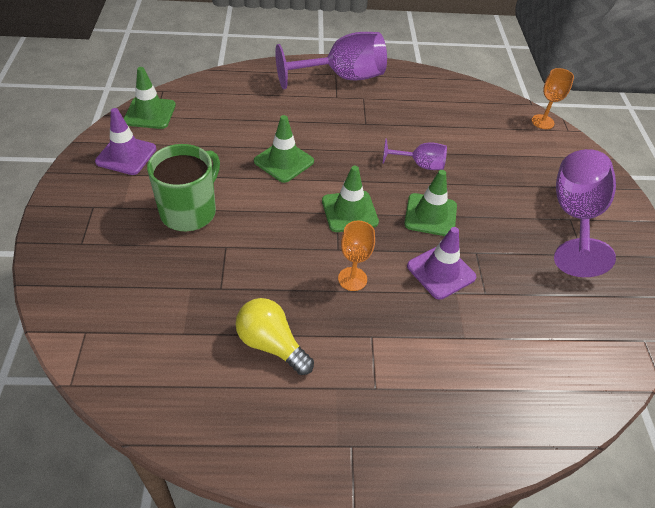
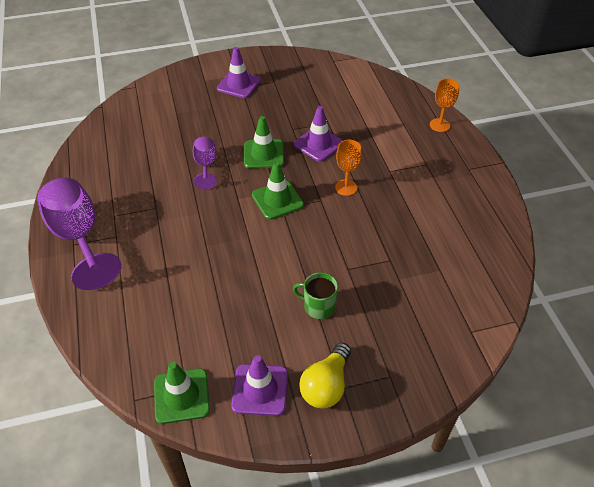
camera: 100 degrees left, 0 degrees up
(189, 211) = (318, 306): green mug -> green mug, size x0.59
(271, 344) = (422, 219): yellow light bulb -> yellow light bulb (326, 385)
(284, 161) = (229, 255): green traffic cone -> none
(542, 122) = (127, 100): orange goblet -> orange goblet (439, 125)
(575, 217) = (238, 84): purple goblet -> purple traffic cone

